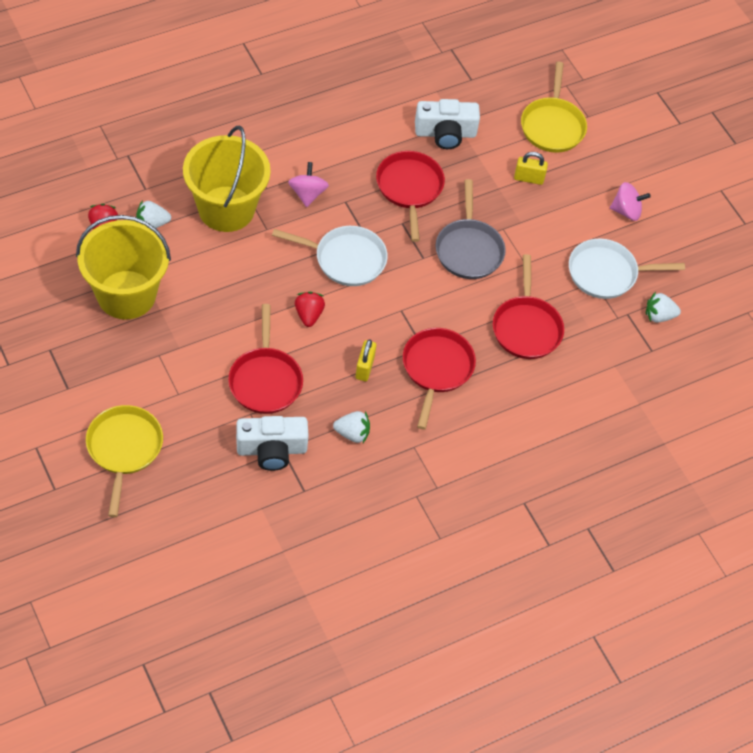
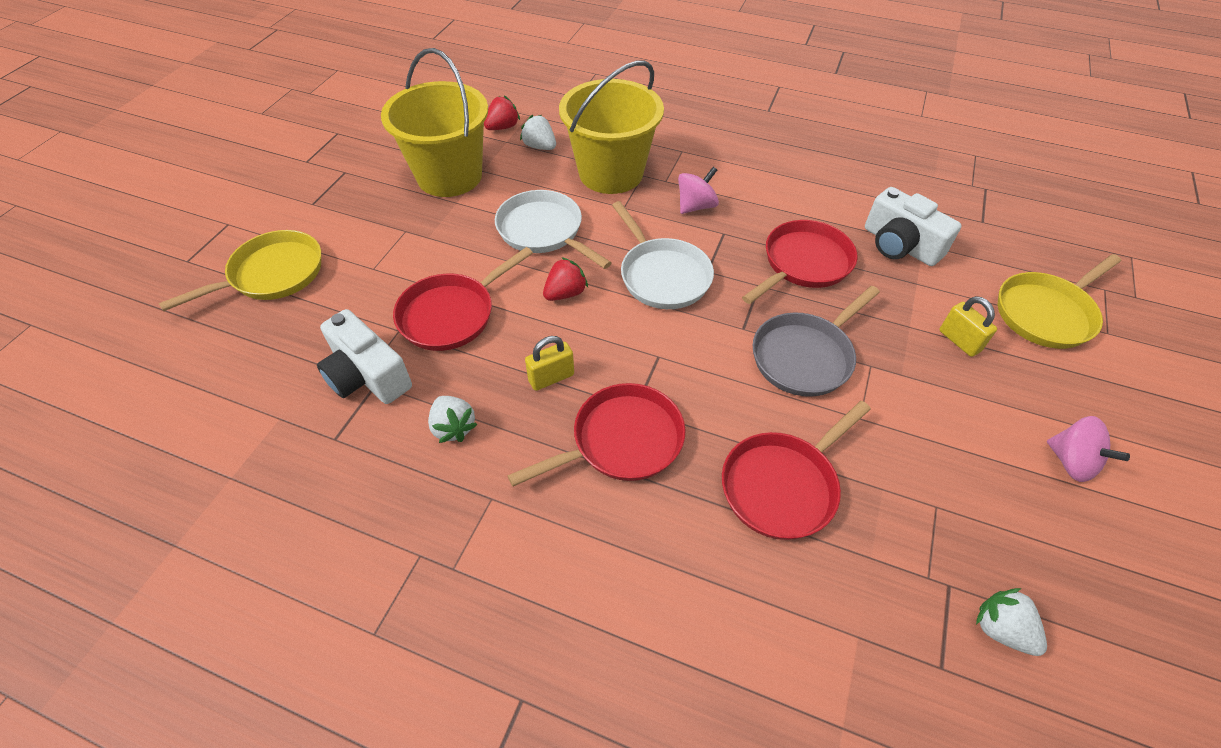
camera: 55 degrees right, 5 degrees down
(606, 273) = (966, 511): white pan -> white pan (543, 231)

